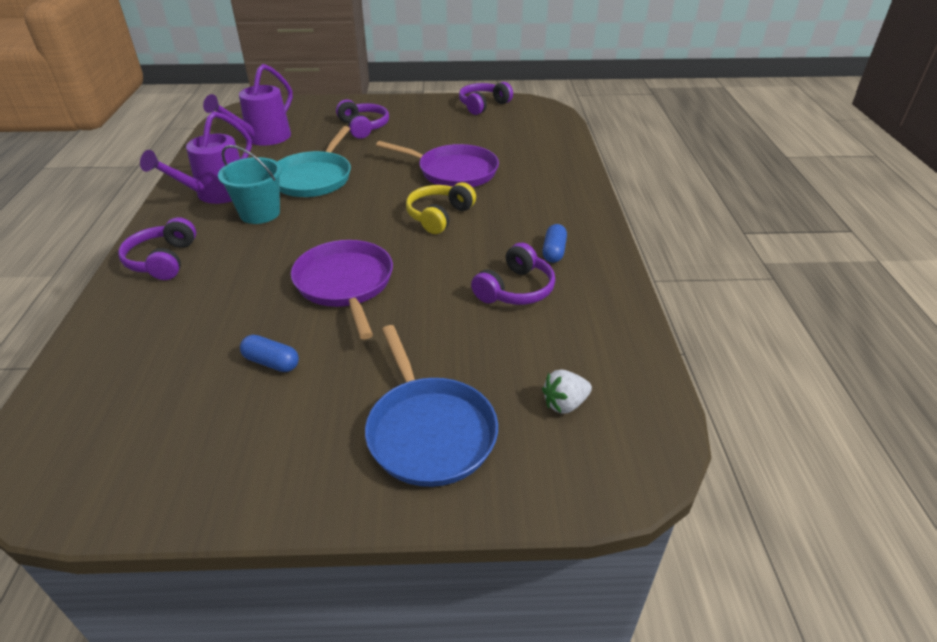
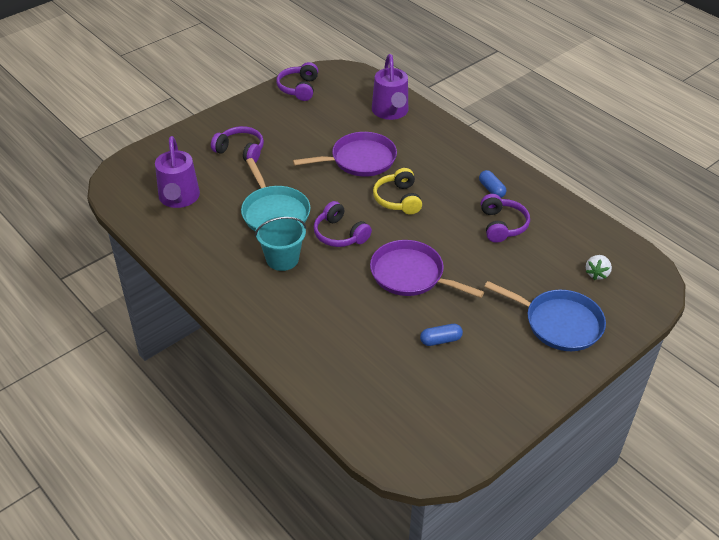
camera: 40 degrees left, 5 degrees up
(163, 260) = (276, 325): purple headphones -> purple headphones (340, 234)
(216, 194) = (227, 262): purple watering can -> purple watering can (391, 112)

